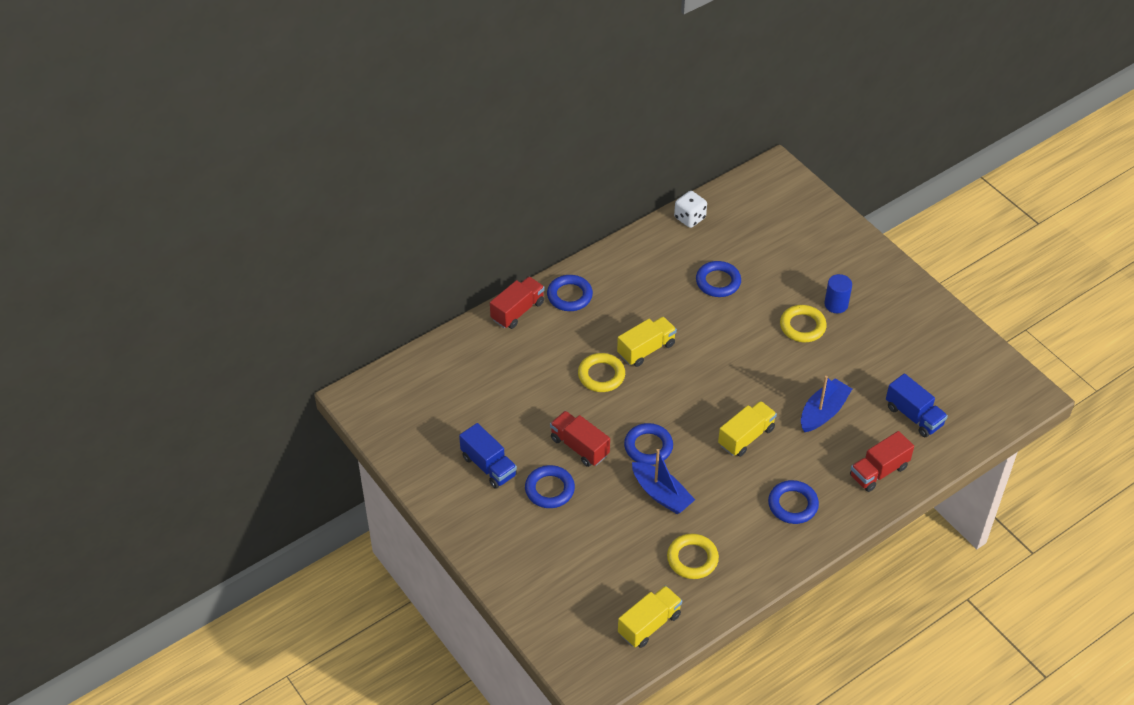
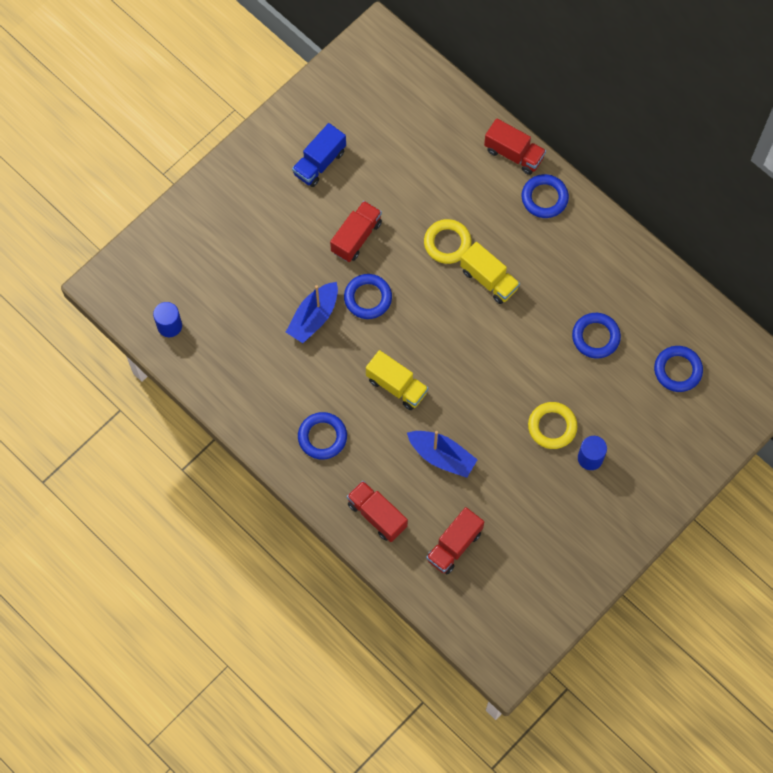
camera: 80 degrees right, 20 degrees up
(549, 489) = (302, 219): blue ring -> blue ring (677, 370)
(649, 624) = (169, 326): yellow truck -> blue cylinder
(689, 218) = (681, 298): white dice -> none
(692, 559) = (245, 353): yellow ring -> none
(914, 416) = (454, 545): blue truck -> red truck

